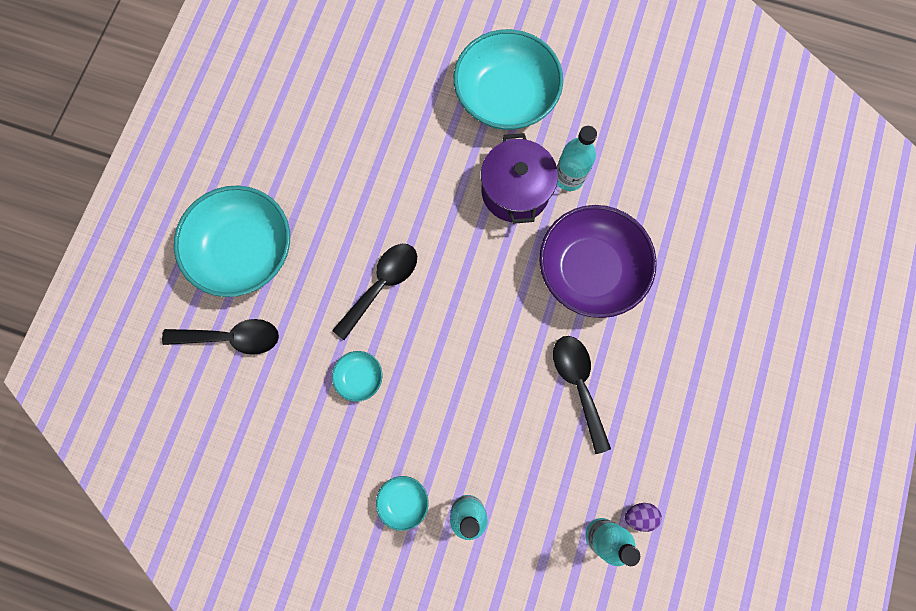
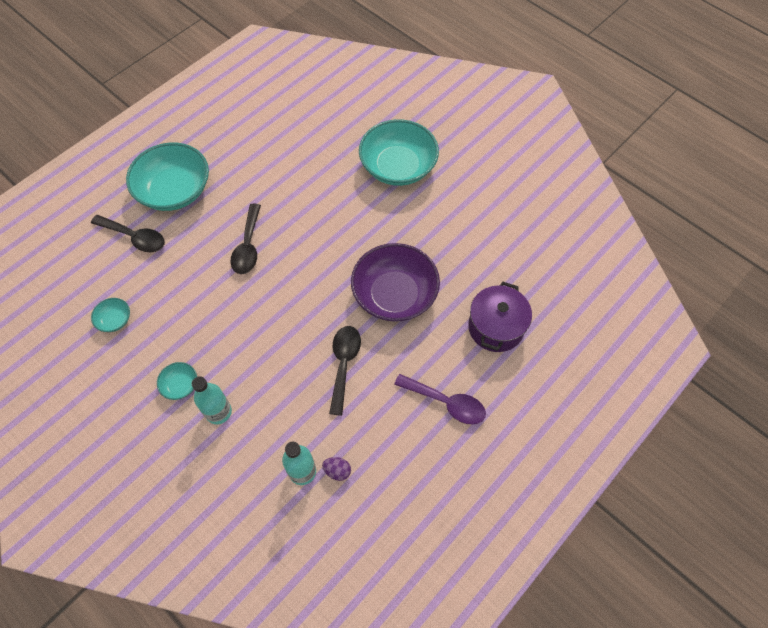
camera: 25 degrees right, 15 degrees down
(359, 377) = (199, 295): turquoise bowl -> turquoise bowl (114, 320)
(381, 285) = (248, 246): black spoon -> black spoon turned 120 degrees clockwise
(515, 191) = (371, 225): purple pot -> purple pot (495, 327)
(569, 177) = (413, 231): turquoise bottle -> none
(714, 377) = (446, 402): none -> purple spoon

